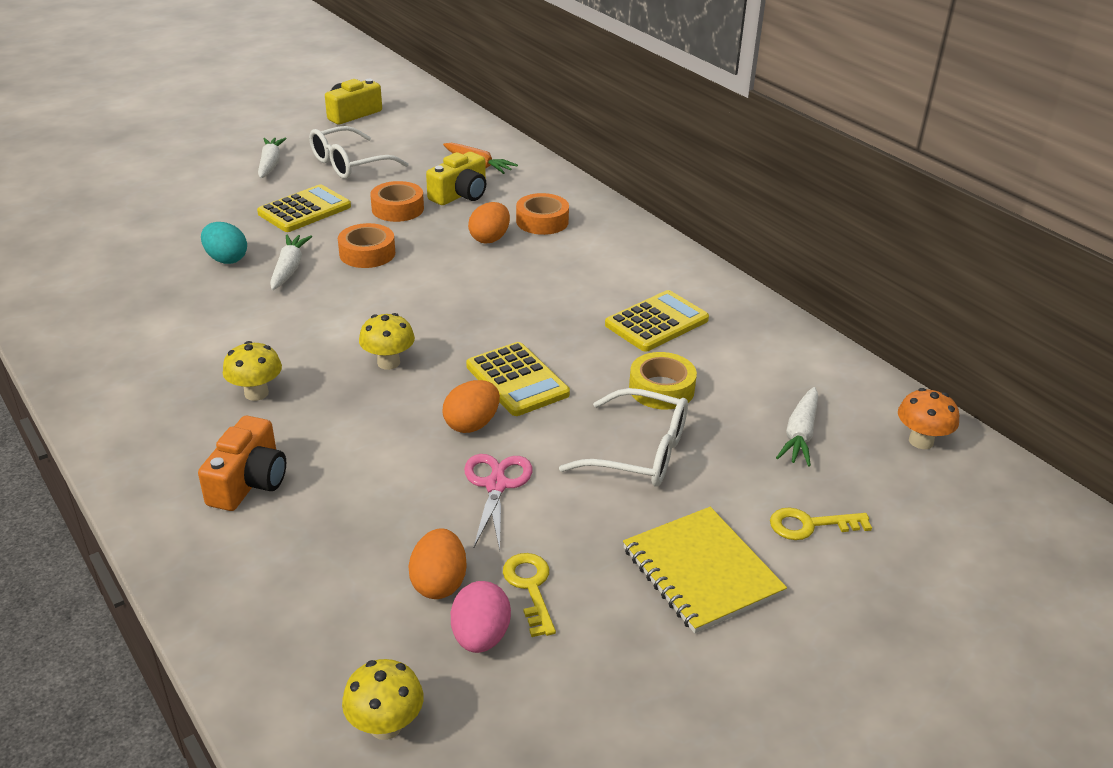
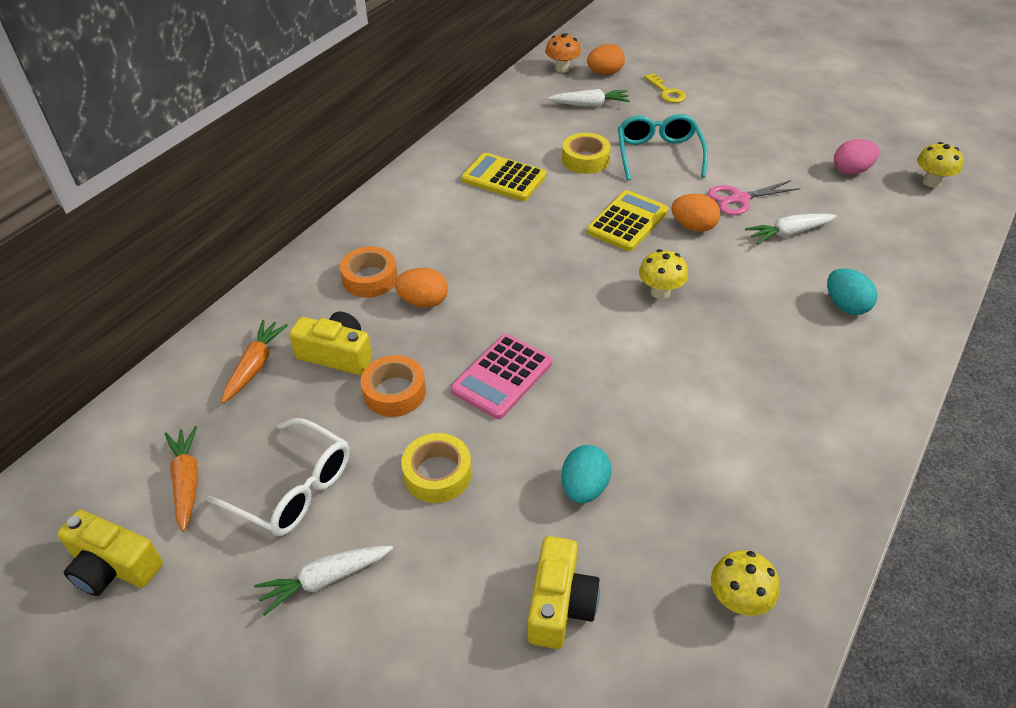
camera: 110 degrees left, 10 degrees up
(158, 228) = (559, 604): none -> yellow camera
(249, 481) = (845, 306): orange camera -> turquoise egg
(256, 393) = (760, 349): yellow mushroom -> yellow mushroom (738, 601)
(289, 269) = (568, 423): white carrot -> white carrot (788, 233)
(304, 210) = (437, 474): yellow calculator -> yellow tape
(367, 253) = (502, 377): orange tape -> pink calculator
(392, 136) = (187, 481): none -> orange carrot
(439, 583) = (834, 195): orange egg -> orange egg (605, 73)
(530, 587) = (803, 164): yellow key -> none
(640, 453) = (658, 154): white glasses -> turquoise glasses
(701, 571) = (734, 117): yellow notebook -> none

